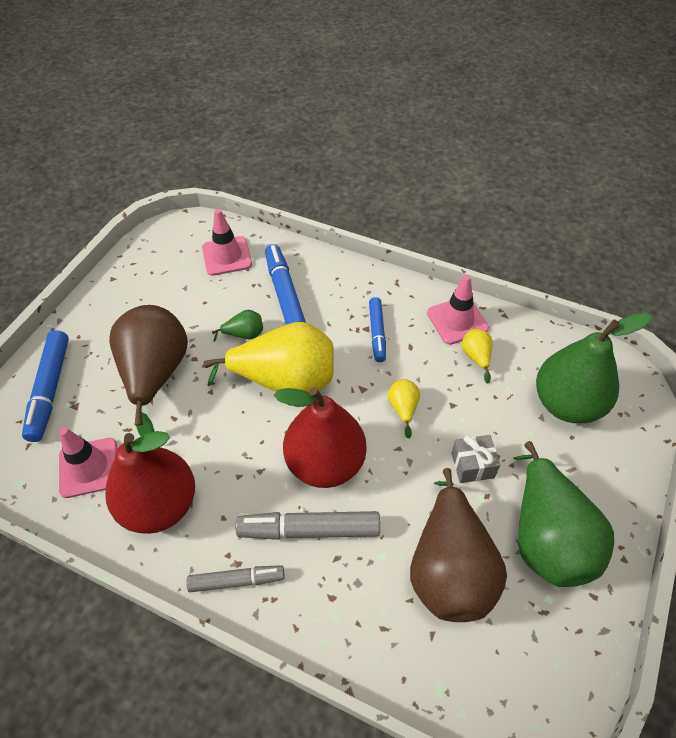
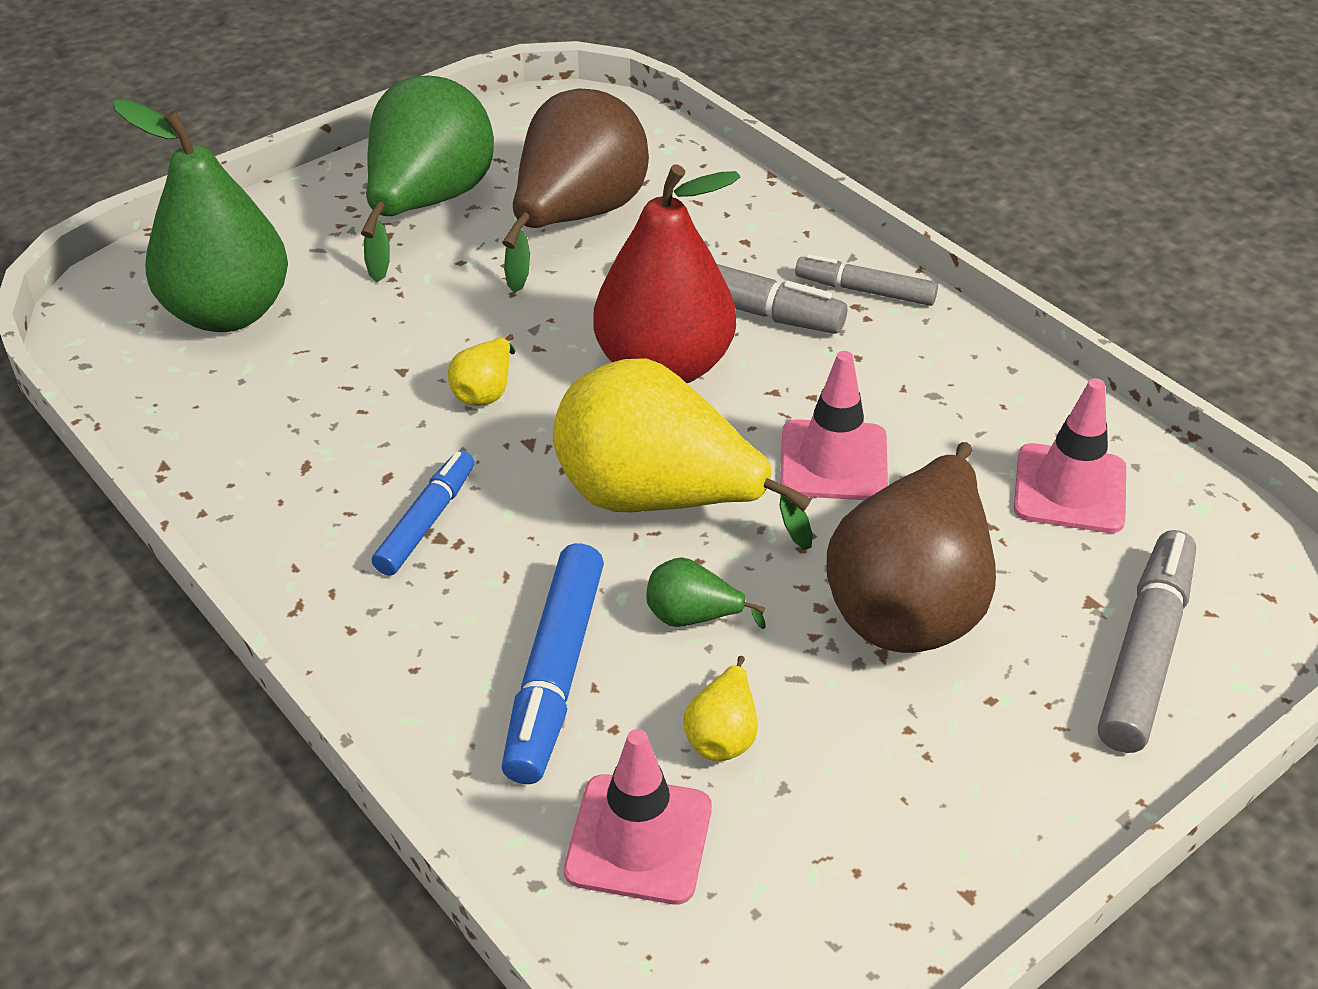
camera: 155 degrees left, 10 degrees down
(50, 390) = (1145, 652): blue marker -> grey marker
(159, 505) = (955, 401): red pear -> none
(457, 321) = (258, 487): pink traffic cone -> pink traffic cone (833, 461)
(472, 465) = (447, 295): grey gift -> none
(476, 357) = (292, 418): yellow pear -> yellow pear (723, 734)

